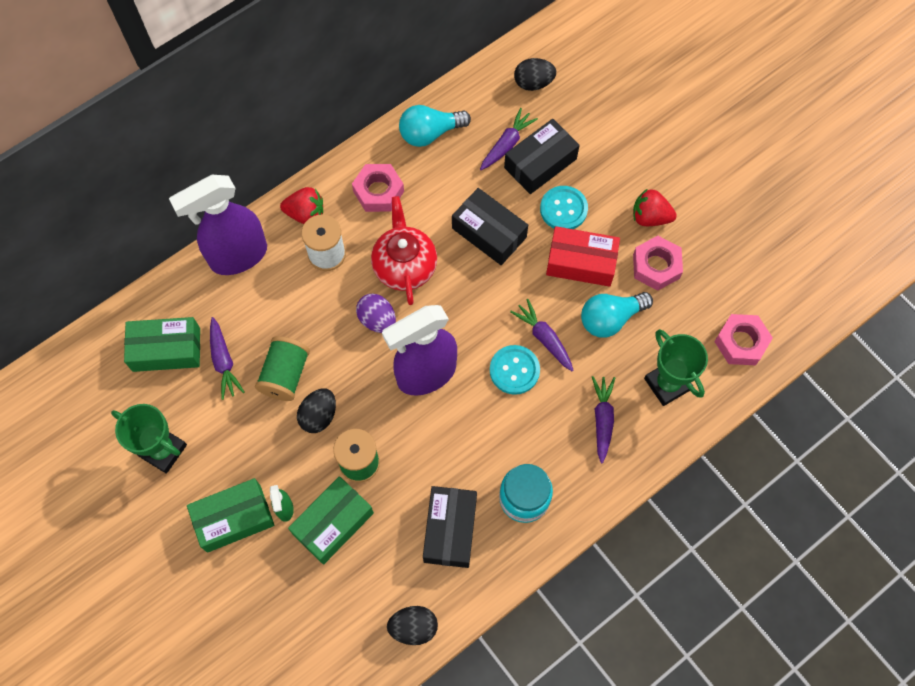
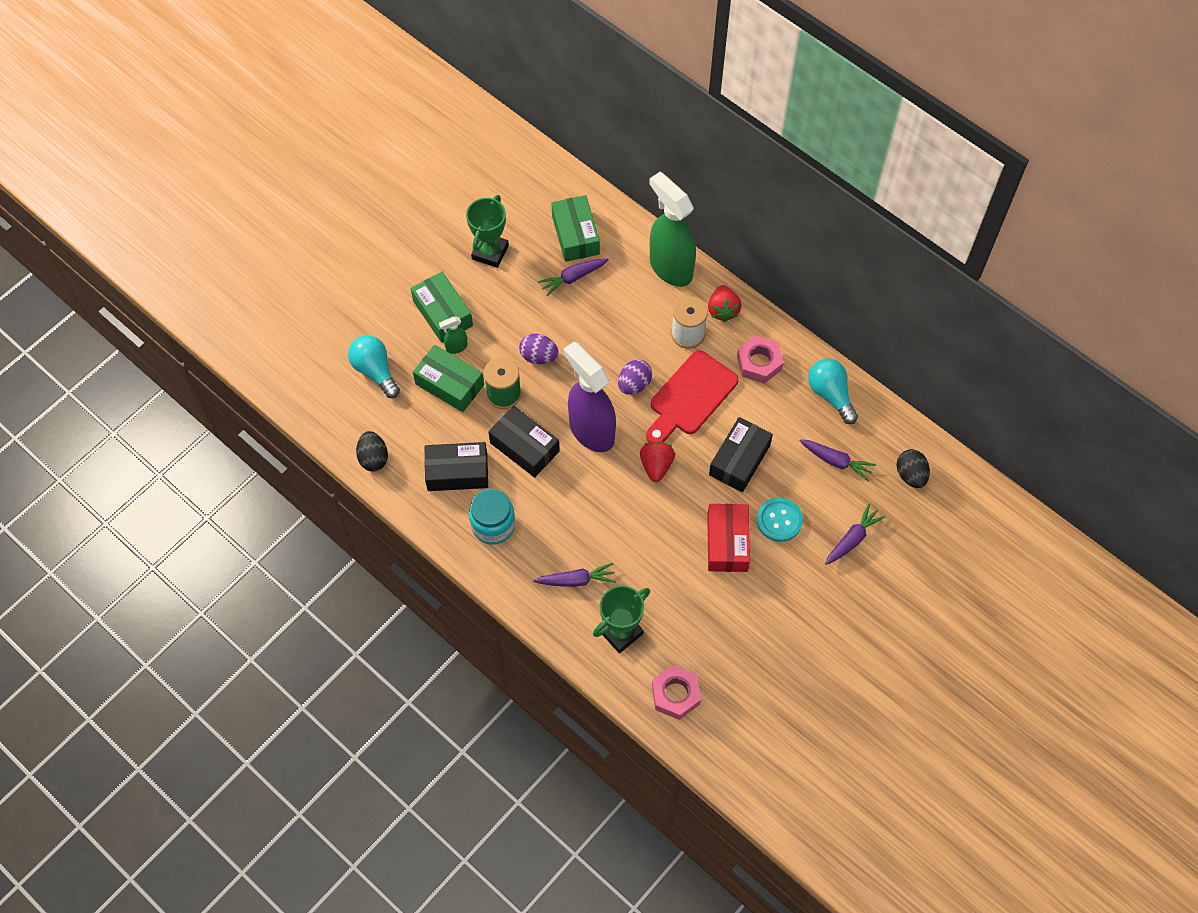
camera: 80 degrees right, 5 degrees down
(238, 256) = (670, 267): purple spray bottle -> green spray bottle
(285, 375) = (570, 325): green spool -> none
(319, 416) = (539, 356): black egg -> purple egg
(404, 266) = (690, 397): red teapot -> red cutting board
(514, 370) = (609, 501): turquoise button -> none
(540, 163) = (823, 493): black box -> black box (524, 447)
(544, 338) = (644, 521): purple carrot -> purple carrot (852, 539)
(610, 319) = (675, 575): turquoise light bulb -> turquoise light bulb (375, 371)
(650, 217) = (789, 598): red strawberry -> red strawberry (656, 465)
(656, 266) = (738, 610): pink nut -> none

